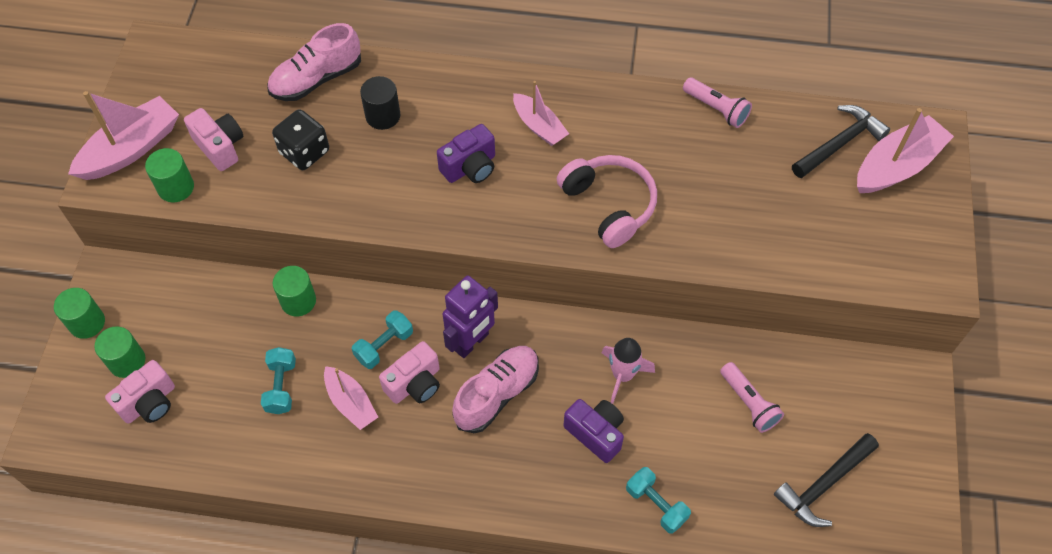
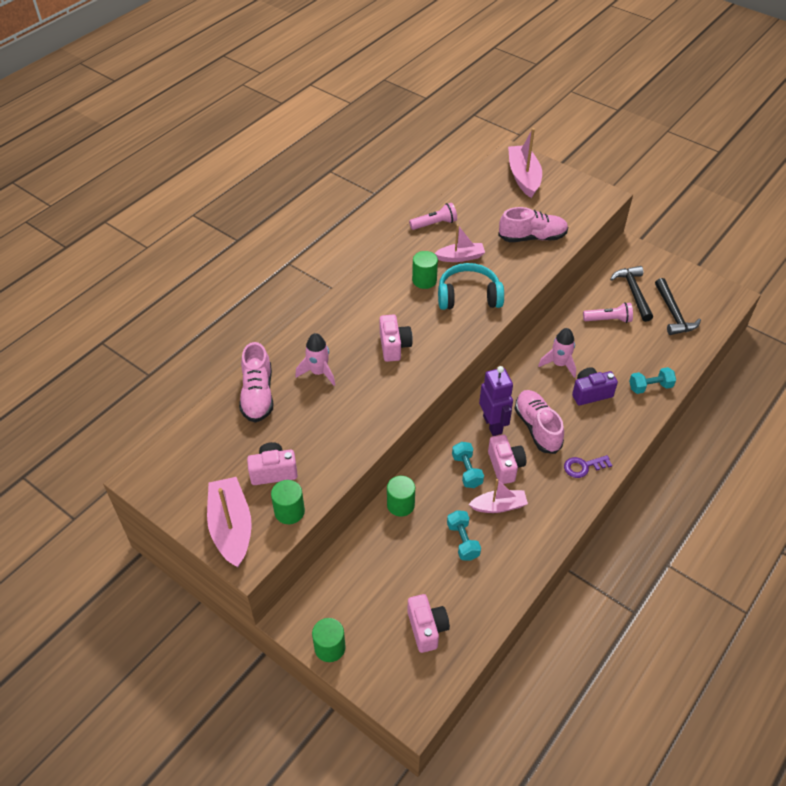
camera: 60 degrees left, 10 degrees down
(127, 361) = (382, 631): green cylinder -> green cylinder (424, 280)
(281, 386) = (462, 541): turquoise dumbbell -> turquoise dumbbell turned 45 degrees clockwise
(304, 152) = (316, 425): black dice -> none
(383, 116) = (318, 372): black cylinder -> pink rocket
(465, 474) = (583, 467): none -> purple key
(470, 167) = (394, 346): purple camera -> pink camera
(539, 126) = (387, 302): pink boat -> pink boat (460, 257)
(609, 205) = (468, 296): pink headphones -> turquoise headphones
(777, 228) = (532, 237): none -> pink shoe
(840, 143) = (494, 190): black hammer -> black hammer (633, 292)

